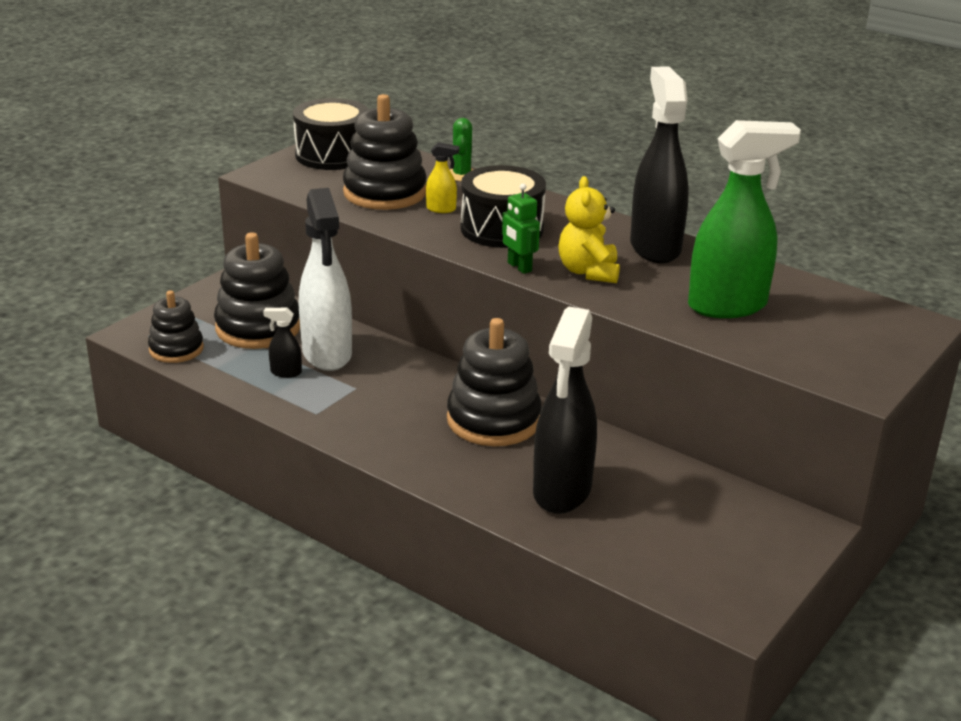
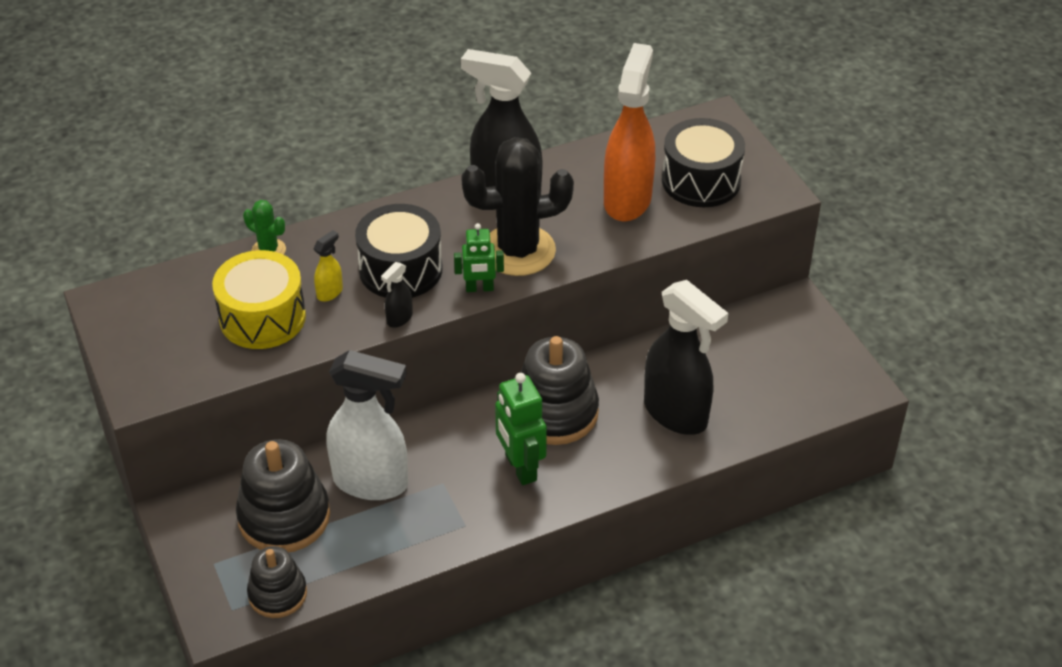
camera: 60 degrees left, 15 degrees up
(285, 372) = (382, 523): black spray bottle -> black spray bottle (399, 319)
(332, 155) = (140, 323): black drum -> black drum (701, 180)
(385, 193) = (262, 317): black stacking toy -> yellow drum
(408, 421) = (520, 468): none -> green robot
(588, 272) = (518, 251): yellow teddy bear -> black cactus
(728, 306) = (627, 200): green spray bottle -> orange spray bottle

